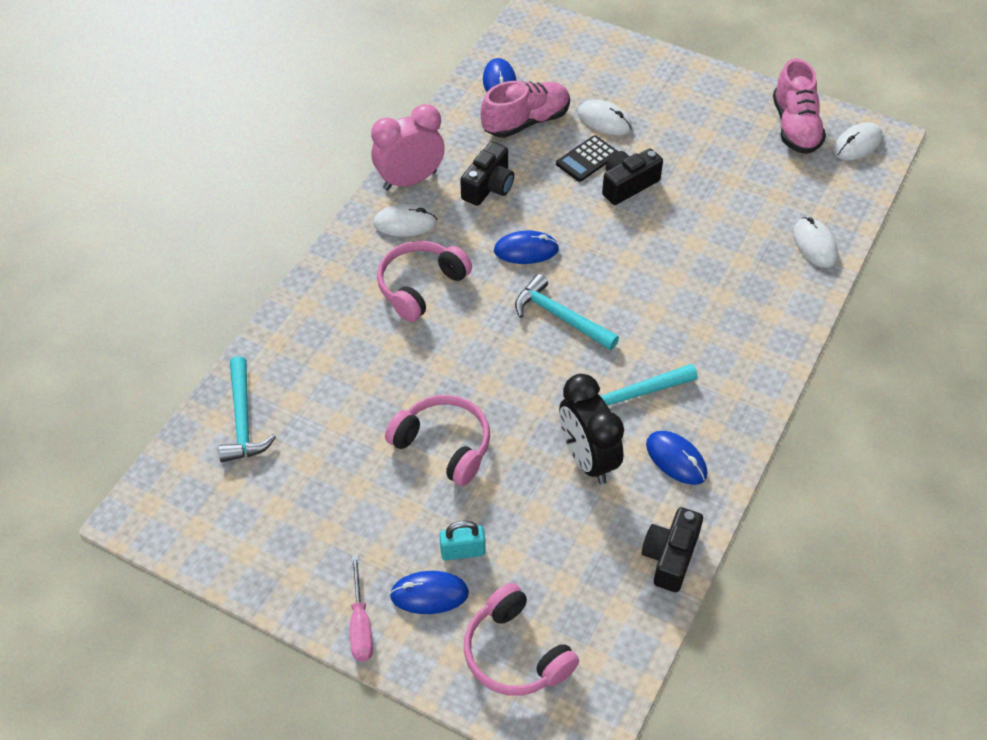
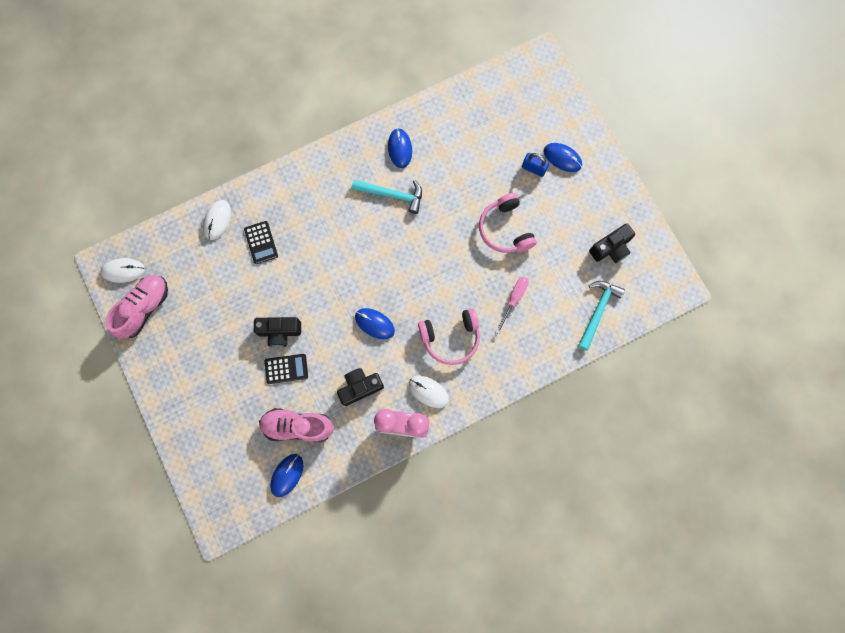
camera: 145 degrees left, 25 degrees up
(360, 625) = (602, 164): pink screwdriver -> pink screwdriver (514, 299)
(462, 551) = (533, 168): turquoise padlock -> blue padlock
(515, 653) = (543, 108): pink headphones -> none
(560, 317) = (390, 266): turquoise hammer -> none
(587, 459) = (441, 176): black clock -> none
(604, 120) = (250, 393): white mouse -> none
(670, 557) = (442, 106): black camera -> black camera (611, 248)
(740, 252) = (261, 242): none -> black calculator

